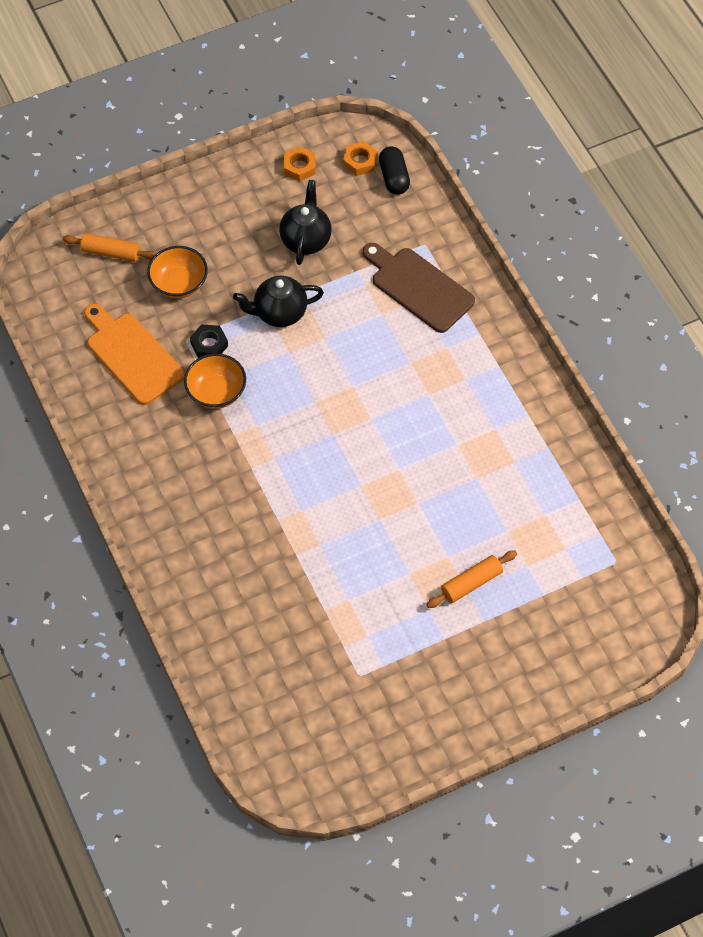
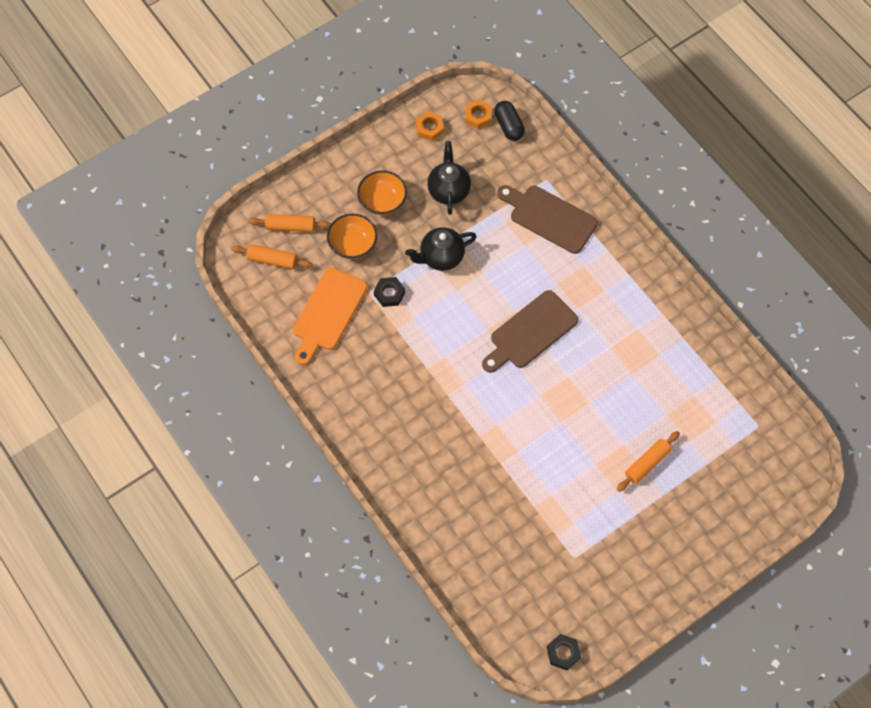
camera: 10 degrees left, 5 degrees up
(81, 287) = (272, 260): none -> orange rolling pin
(132, 355) = (328, 313): orange cutting board -> orange cutting board turned 105 degrees counterclockwise
(216, 392) = (404, 334): orange bowl -> orange bowl (382, 201)
(321, 781) = (563, 653): none -> black nut
(366, 413) = (530, 332): none -> brown cutting board

